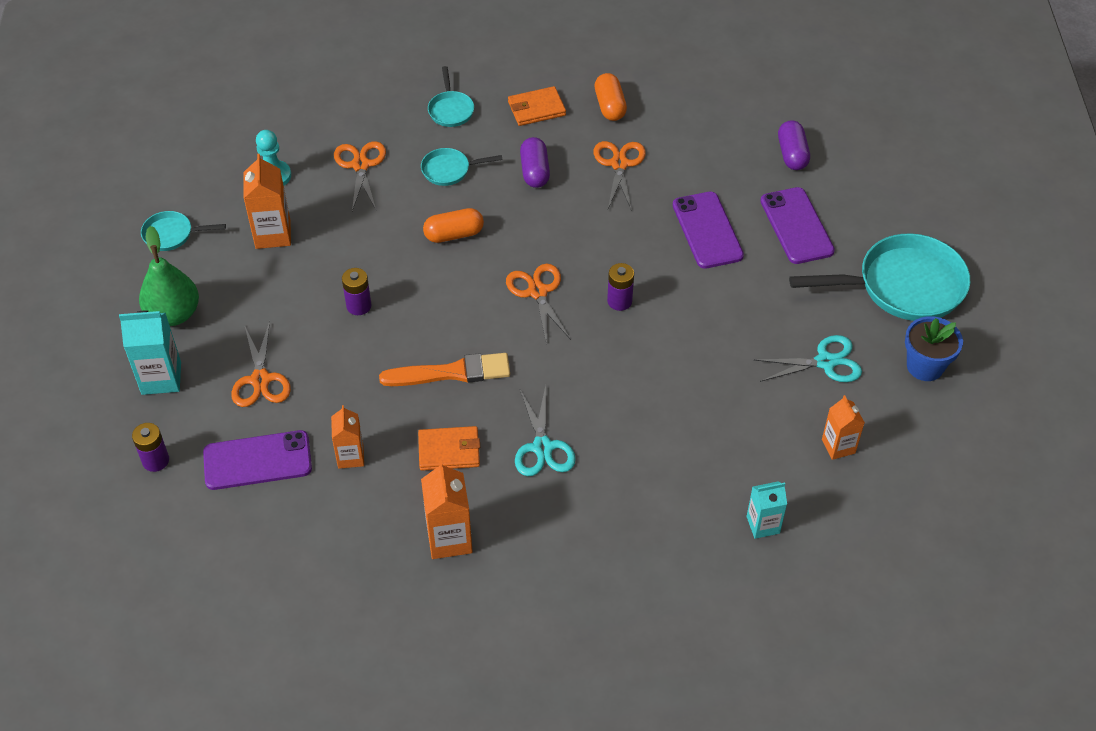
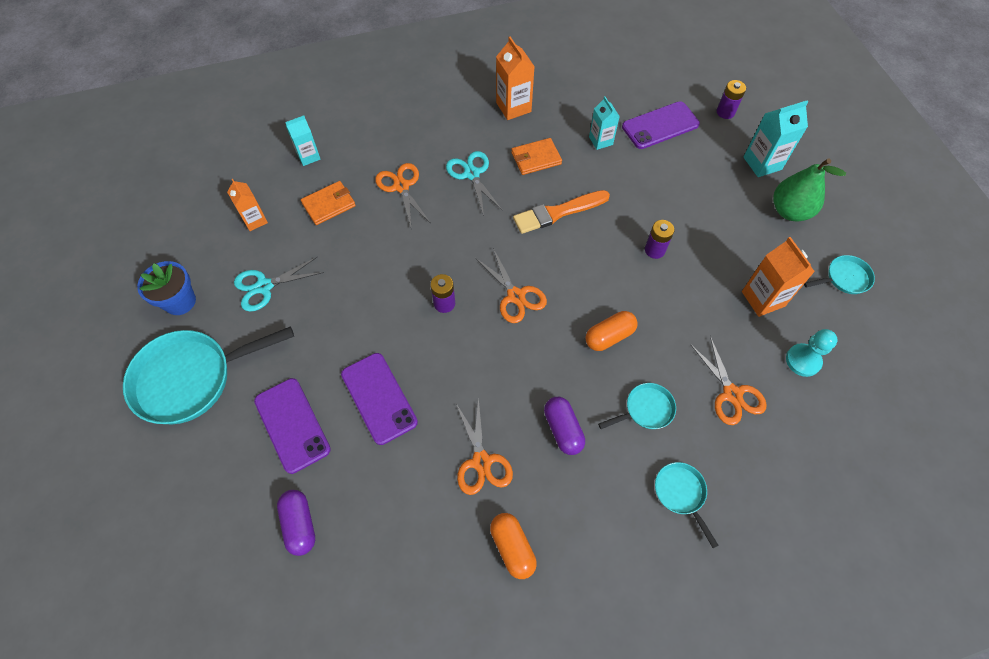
camera: 165 degrees right, 10 degrees up
(260, 380) = (693, 177): orange scissors -> orange scissors (401, 186)
(350, 456) = (600, 141): orange carton -> turquoise carton
(536, 109) = (591, 521): orange wallet -> orange wallet (329, 204)

